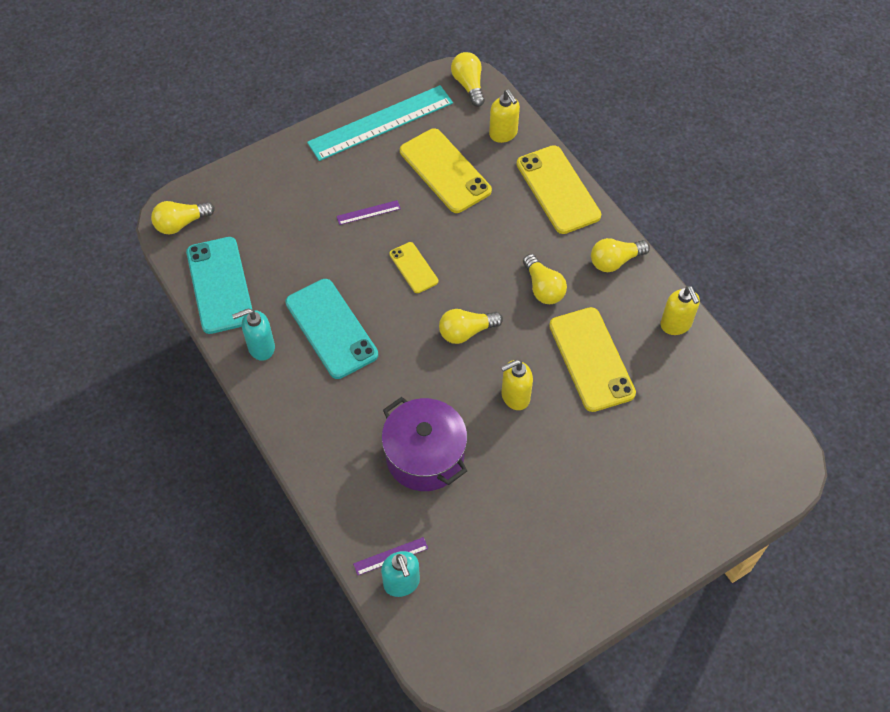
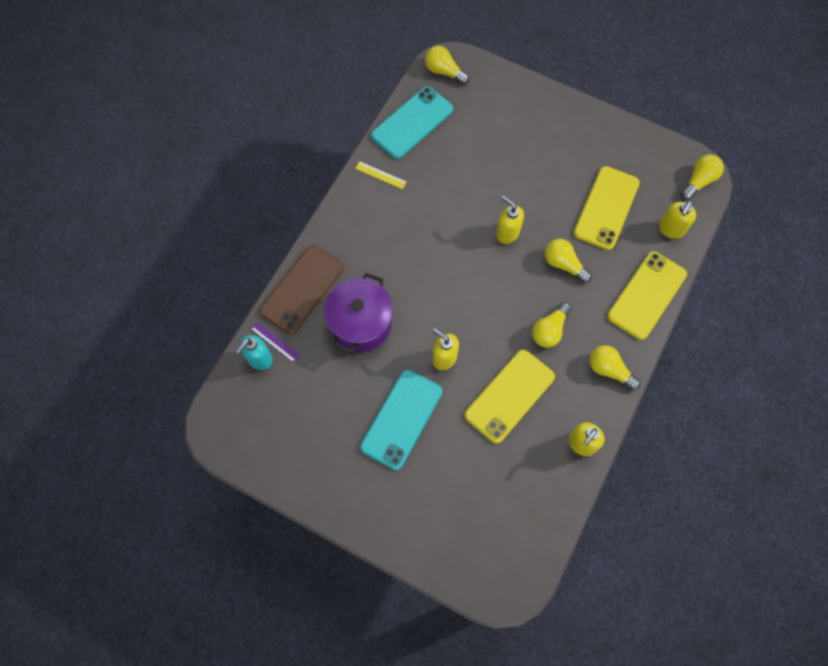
camera: 60 degrees right, 10 degrees up
(261, 347) = (380, 175): turquoise soap dispenser -> yellow ruler
(331, 328) = (422, 209): turquoise phone -> turquoise phone (401, 419)
(345, 496) = (302, 289): none -> brown phone
(368, 212) = (533, 178): purple ruler -> none
(381, 123) = (618, 142): turquoise ruler -> none
(413, 268) = (507, 233): yellow phone -> yellow soap dispenser
(466, 332) = (477, 297): yellow light bulb -> yellow light bulb (564, 264)

